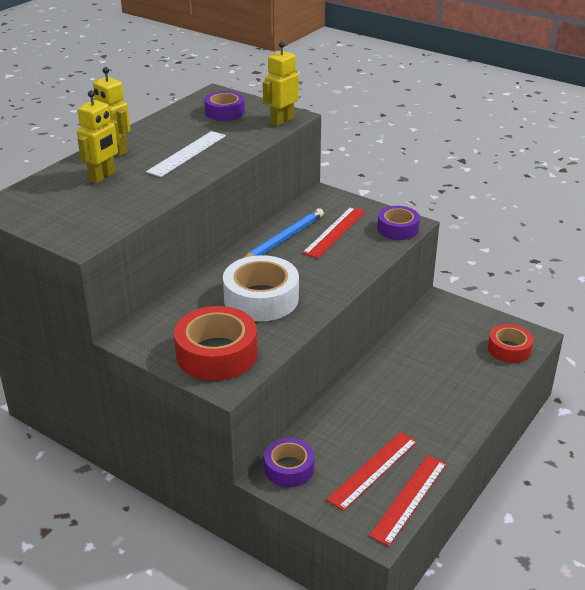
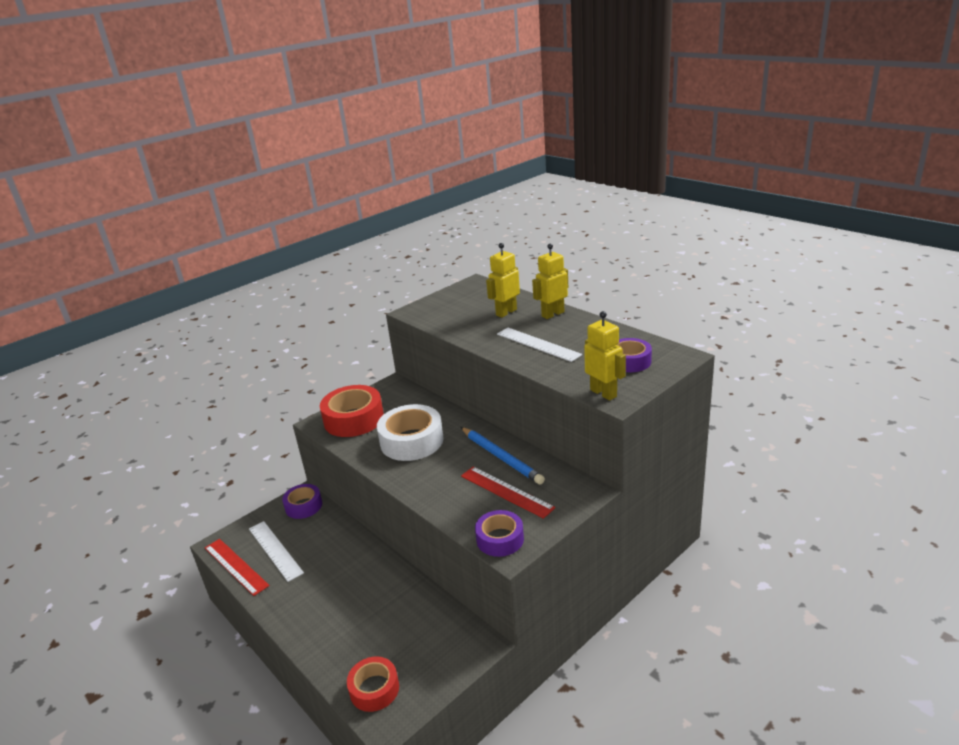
camera: 105 degrees right, 5 degrees down
(102, 177) = (506, 312): yellow robot -> yellow robot turned 90 degrees clockwise
(373, 470) = (275, 550): red ruler -> white ruler

